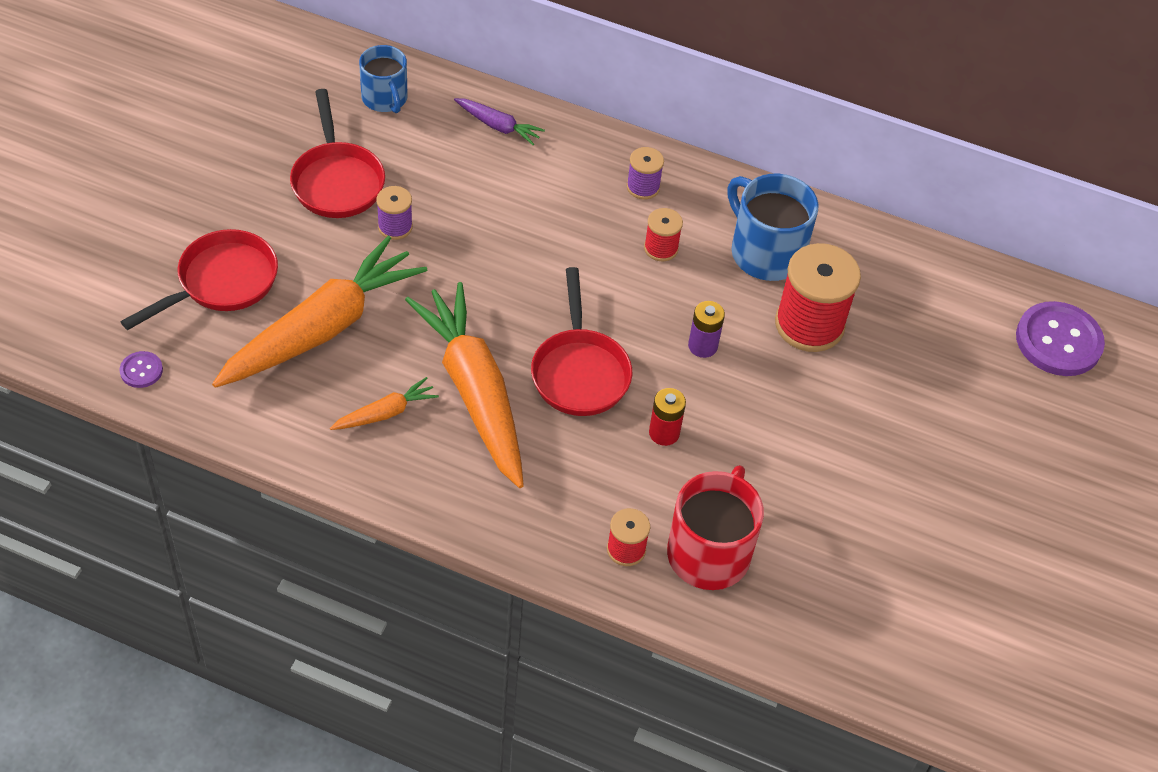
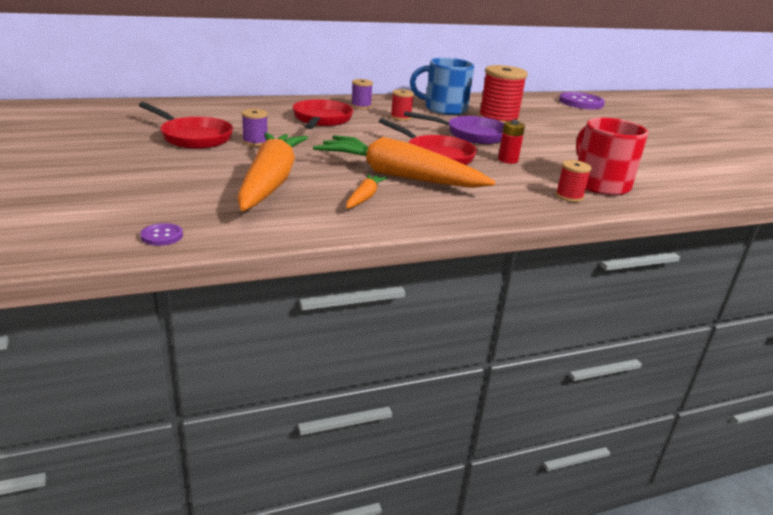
camera: 40 degrees left, 25 degrees down
(221, 282) = (170, 186): red pan -> red pan (321, 120)
(385, 99) = (180, 111): blue mug -> none
(498, 126) = (260, 106): purple carrot -> none
(702, 346) = (471, 135): purple battery -> purple pan

